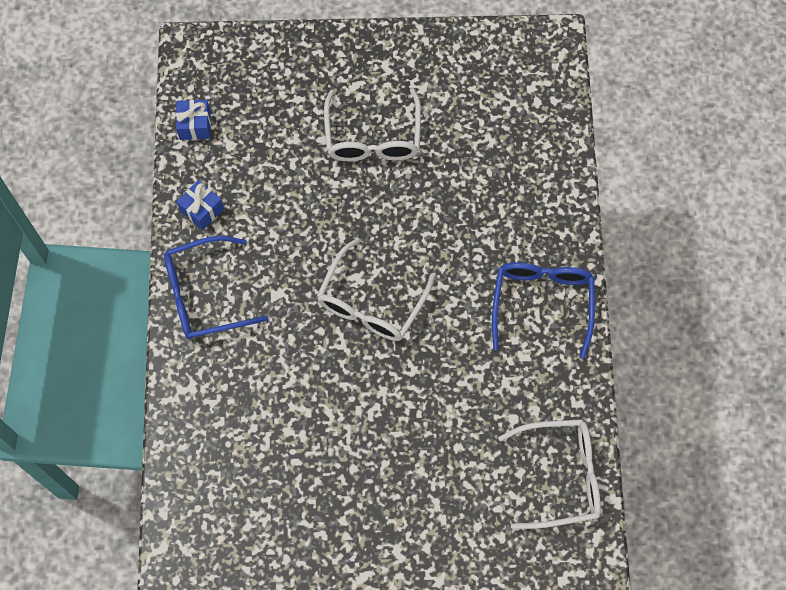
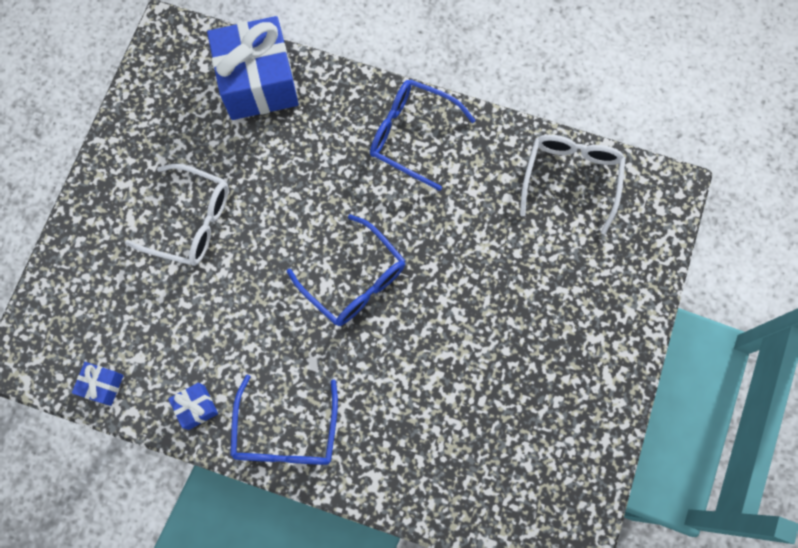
camera: 70 degrees left, 5 degrees up
(372, 301) = (353, 279): white glasses -> blue glasses
(537, 142) = (258, 82): none -> blue gift

